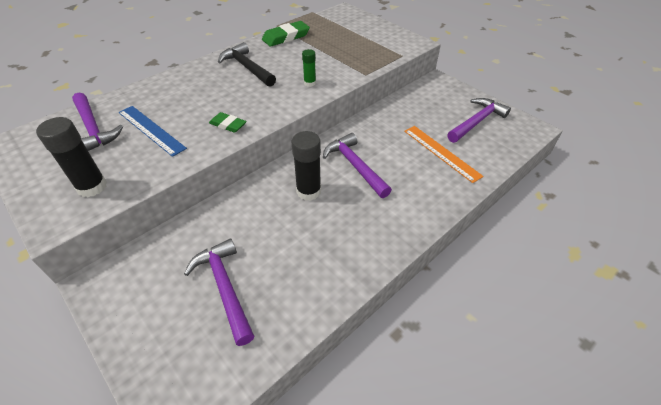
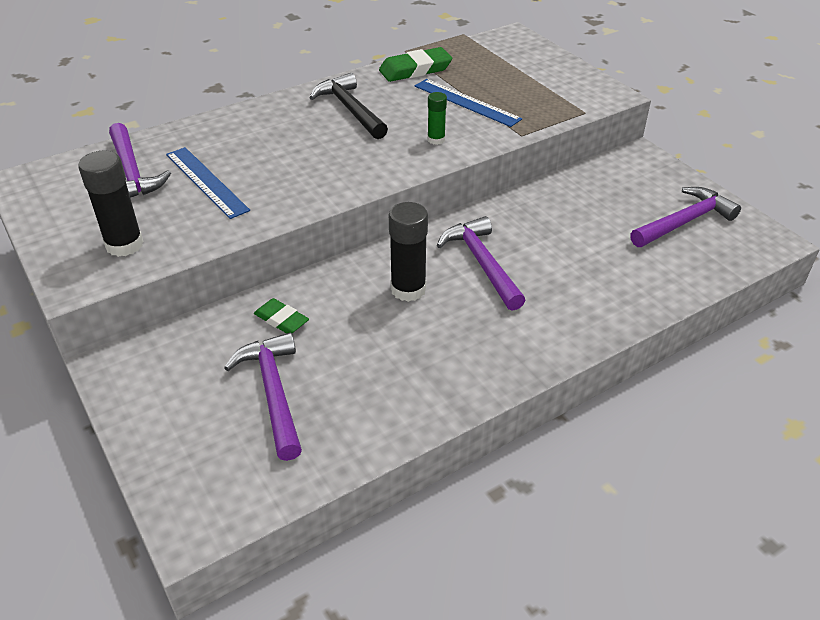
camera: 10 degrees right, 5 degrees down
(228, 125) = (310, 185): green eraser -> green eraser (281, 319)
(324, 56) = (466, 102): none -> blue ruler
(441, 152) = (615, 259): orange ruler -> none

